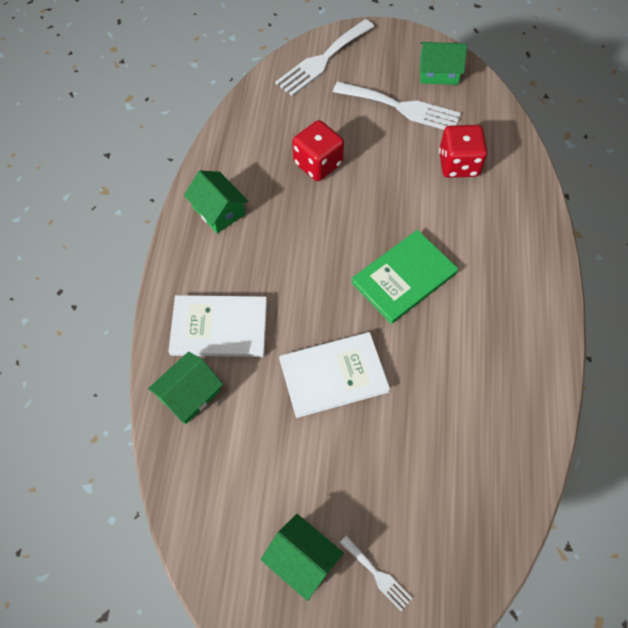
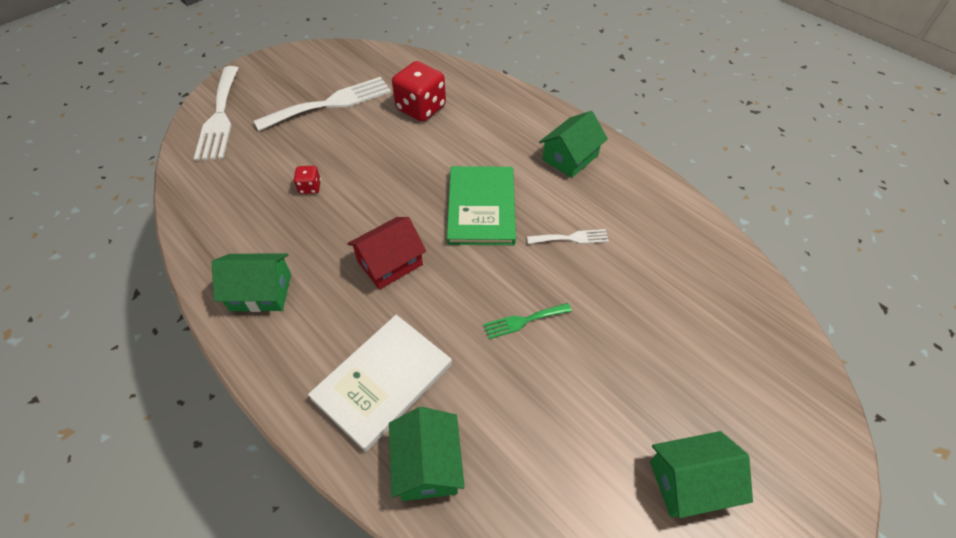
camera: 50 degrees left, 10 degrees down
(304, 261) = (390, 263): none -> red house
(318, 163) = (310, 187): red dice -> red dice, size x0.48
(333, 375) = (523, 321): white book -> green fork
(377, 575) = (747, 425): white fork -> white fork (571, 238)
(438, 72) = (329, 64): green house -> green house (570, 157)

